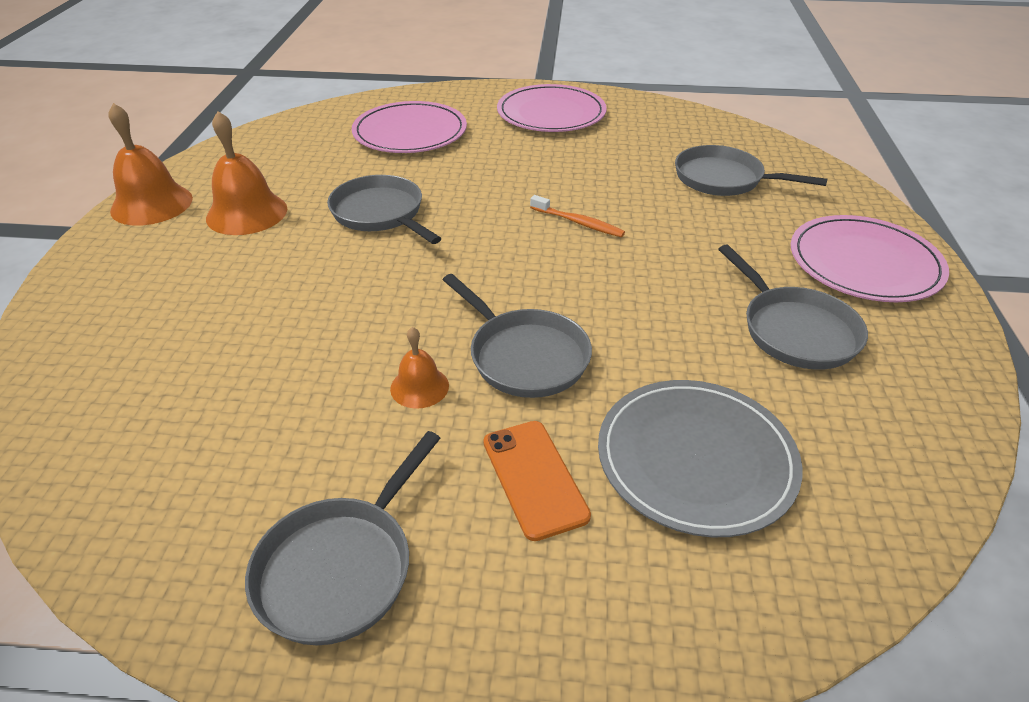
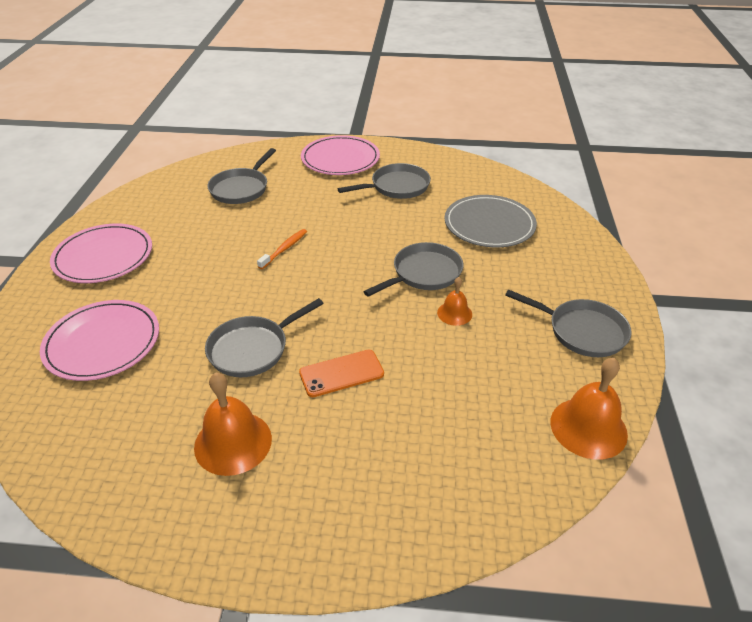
camera: 90 degrees left, 0 degrees up
(151, 204) = (195, 534): orange bell -> orange bell (588, 427)
(534, 478) = (512, 271): orange phone -> orange phone (341, 373)

